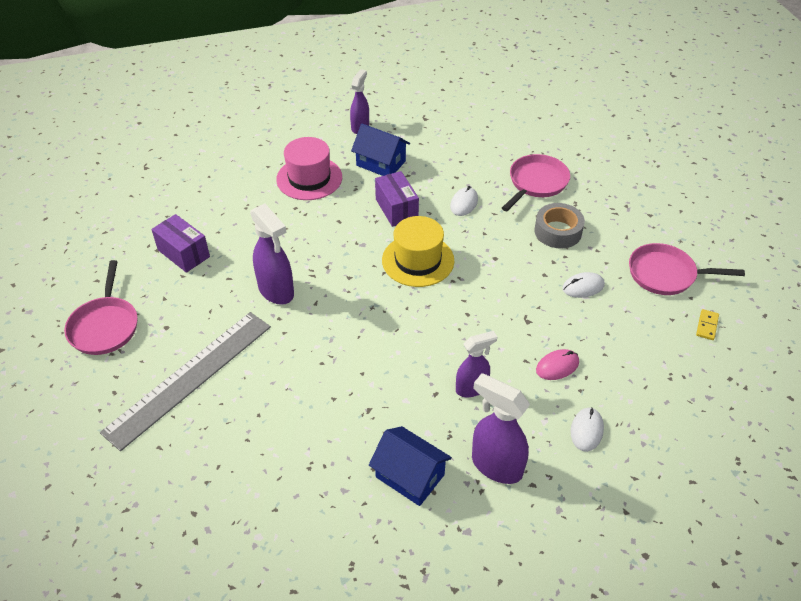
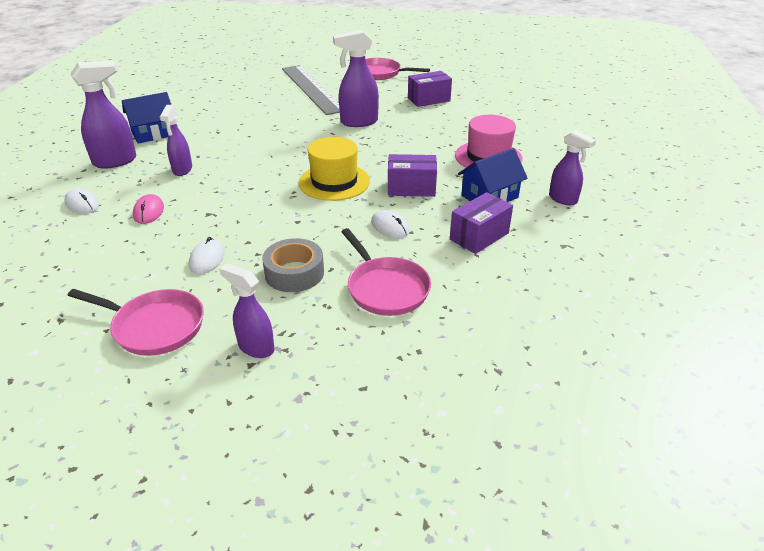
camera: 115 degrees right, 10 degrees down
(442, 156) = (479, 236): none -> purple box
(637, 218) = (255, 347): none -> purple spray bottle
(666, 274) = (154, 326): pink pan -> pink pan turned 75 degrees clockwise
(707, 325) = (63, 321): yellow domino -> none

